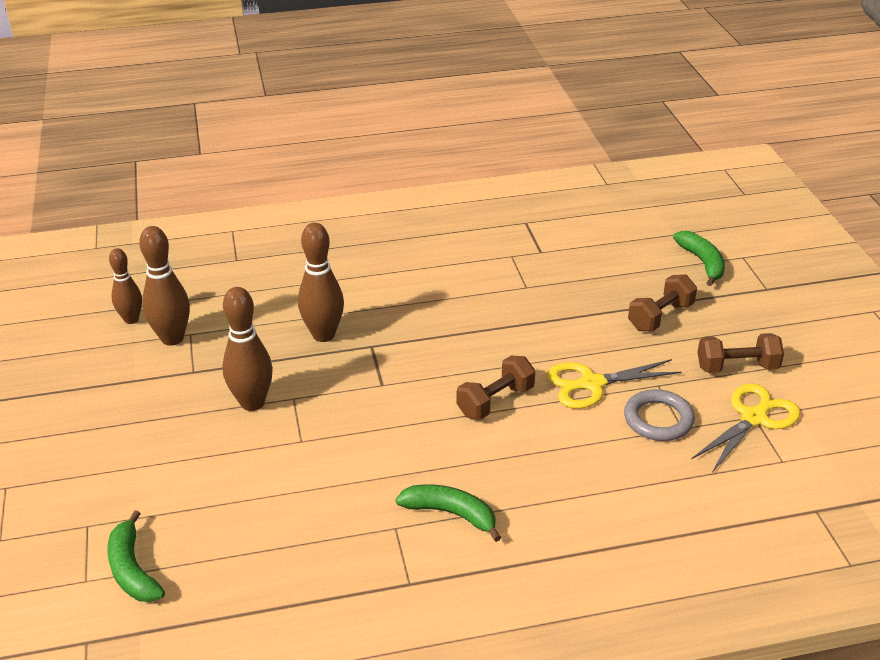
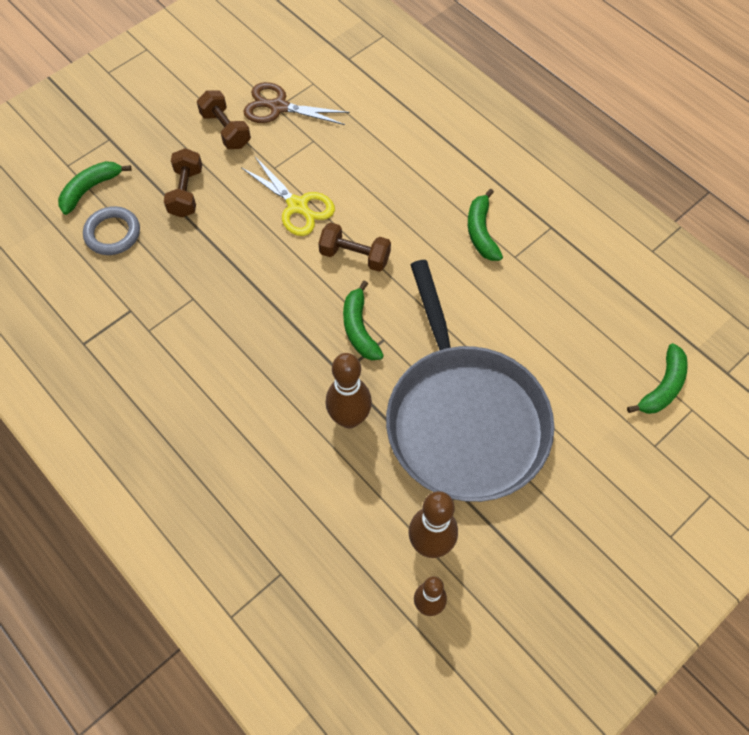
camera: 120 degrees left, 25 degrees up
(252, 403) = (464, 419): brown bowling pin -> grey pan
(408, 373) = (359, 328): none -> green banana
(658, 419) = (313, 156): grey ring -> grey ring (112, 233)
(660, 317) = (186, 192): brown dumbbell -> brown dumbbell turned 75 degrees clockwise
(754, 418) = (278, 107): yellow scissors -> brown scissors

